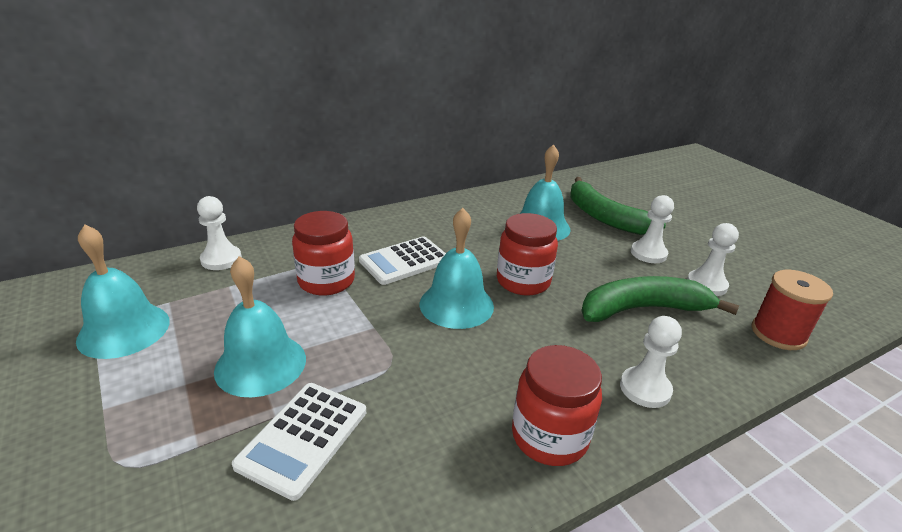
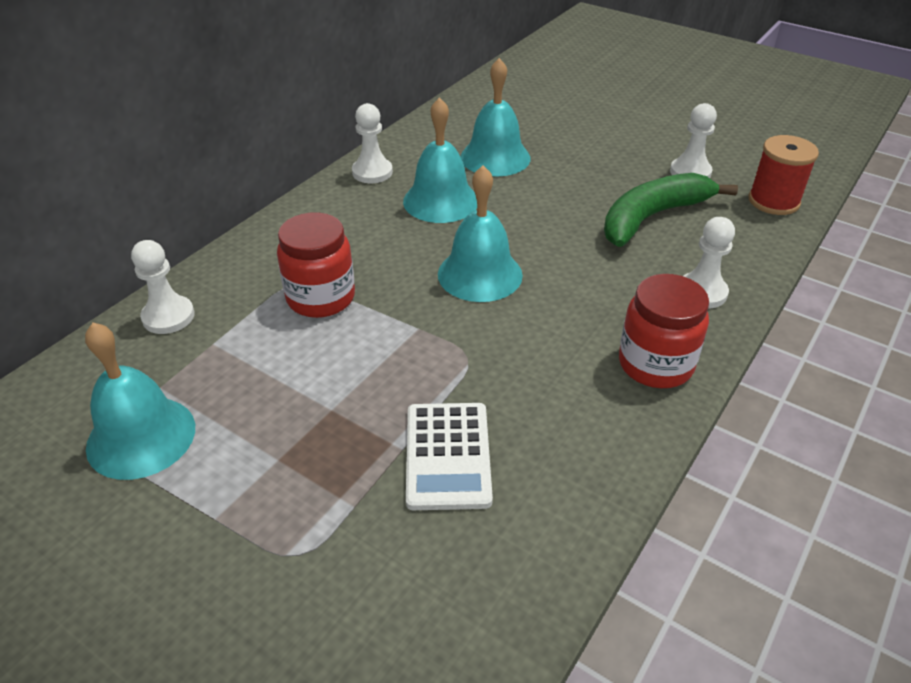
camera: 25 degrees left, 10 degrees up
(260, 364) = (337, 409): turquoise bell -> turquoise bell (440, 201)
(404, 261) = (385, 245): white calculator -> none
(523, 281) = (524, 226): red jar -> none
(604, 217) = (550, 126): green banana -> none
(648, 253) = (619, 155): white pawn -> white pawn (372, 172)

